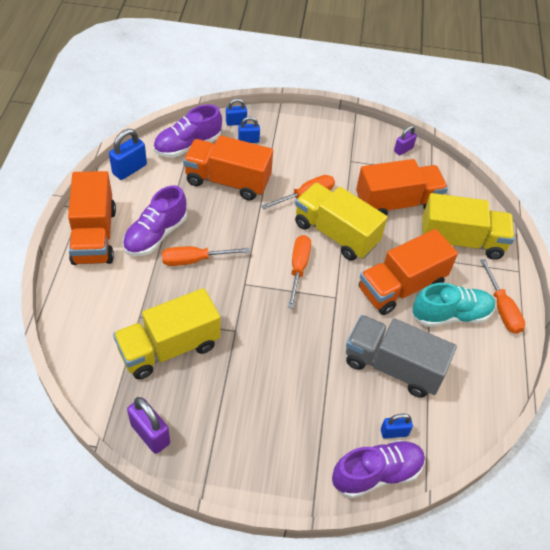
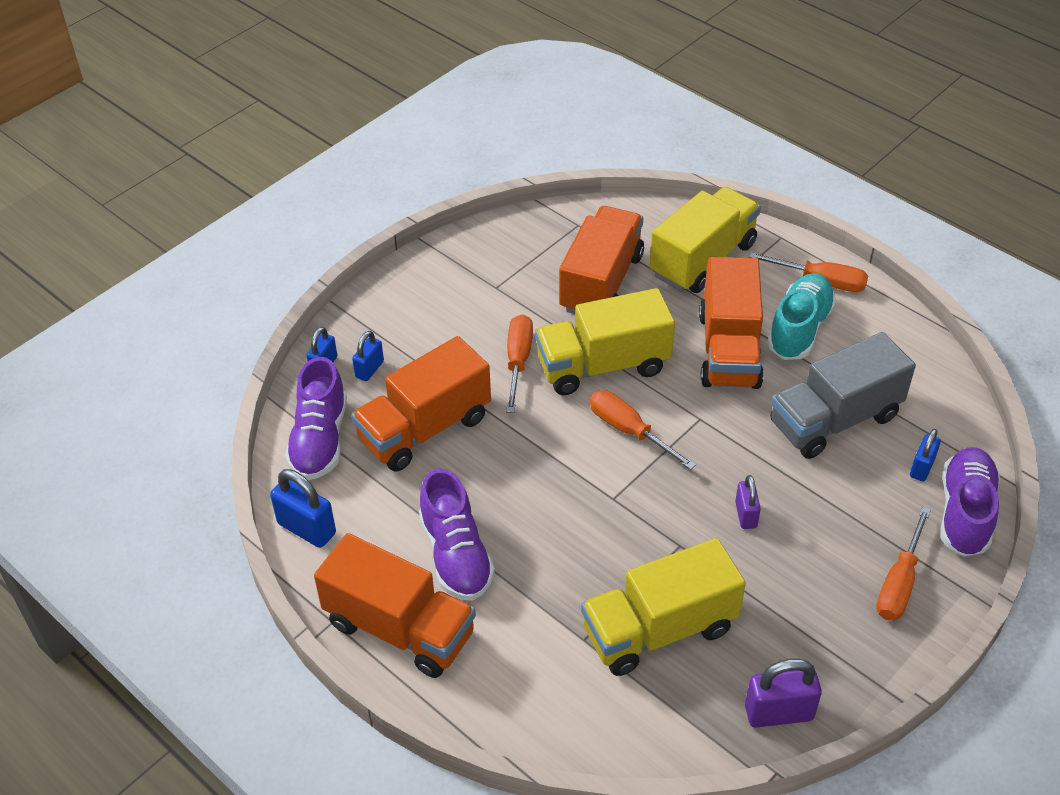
camera: 50 degrees left, 5 degrees down
(129, 169) = (307, 528): blue padlock -> blue padlock turned 45 degrees counterclockwise
(169, 348) = (659, 629): yellow truck -> yellow truck turned 60 degrees clockwise
(194, 260) = (534, 532): orange screwdriver -> orange screwdriver (899, 583)
(403, 149) = (520, 228): purple padlock -> purple padlock (746, 515)

